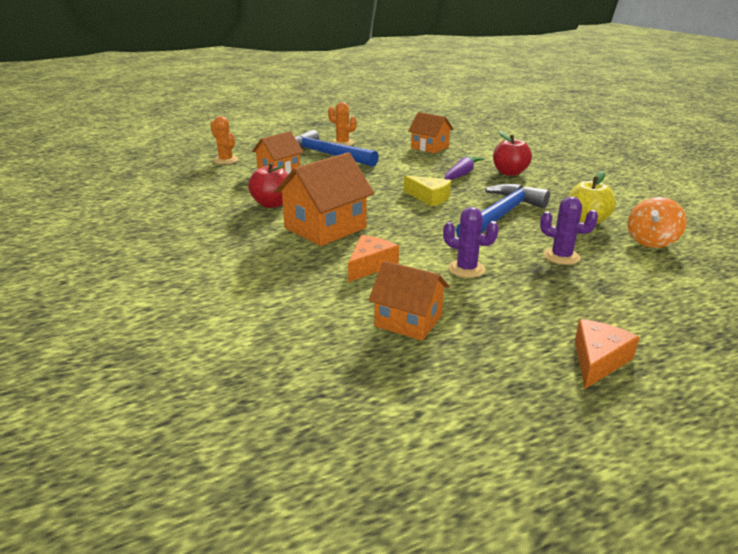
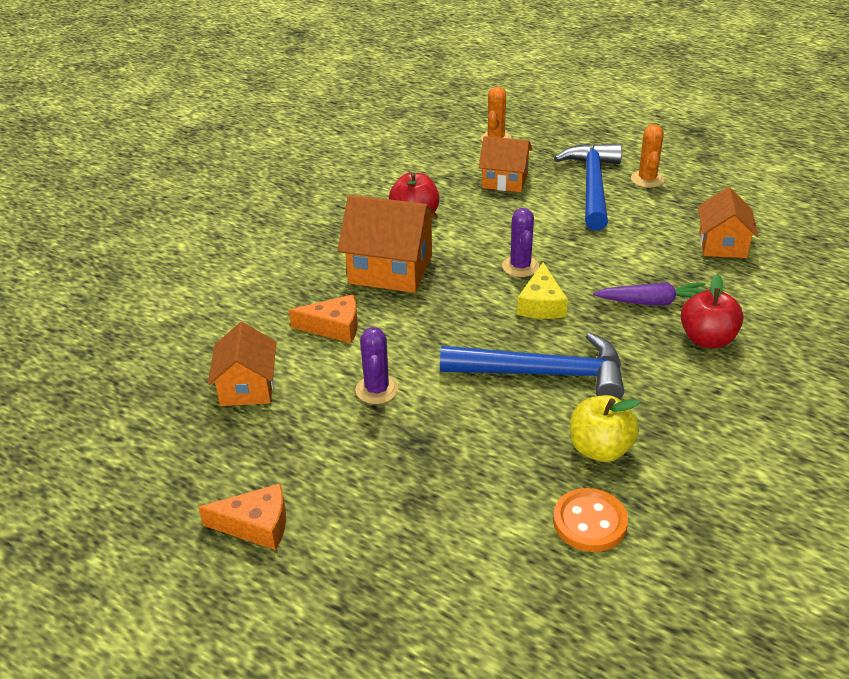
camera: 60 degrees right, 10 degrees up
(561, 256) = (468, 451): purple cactus -> purple cactus (520, 266)
(651, 241) = (589, 522): orange spinning top -> orange button

